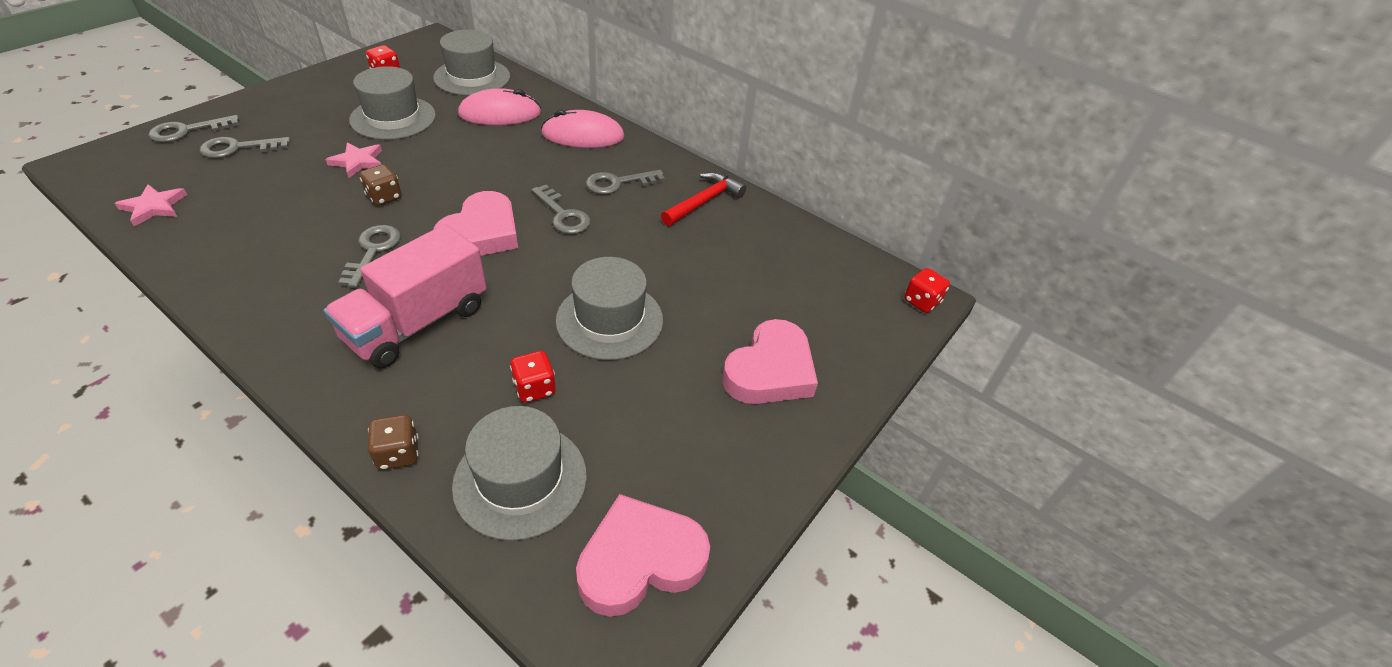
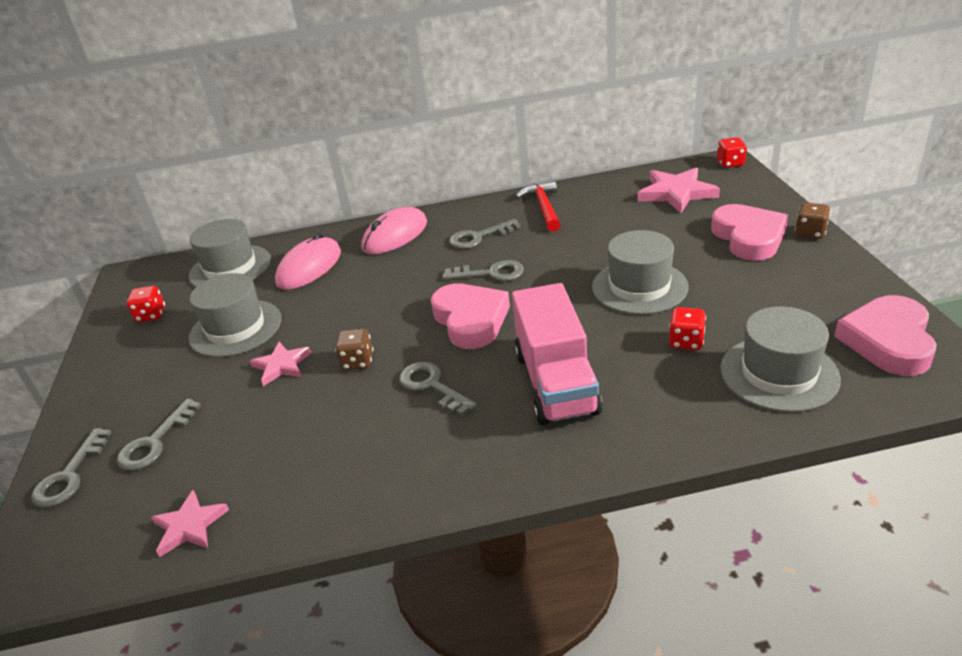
camera: 40 degrees left, 10 degrees down
(398, 454) = (707, 429): brown dice -> brown dice (810, 233)
(618, 183) = (478, 237): grey key -> grey key turned 45 degrees clockwise
(815, 282) = (676, 193): none -> pink star

